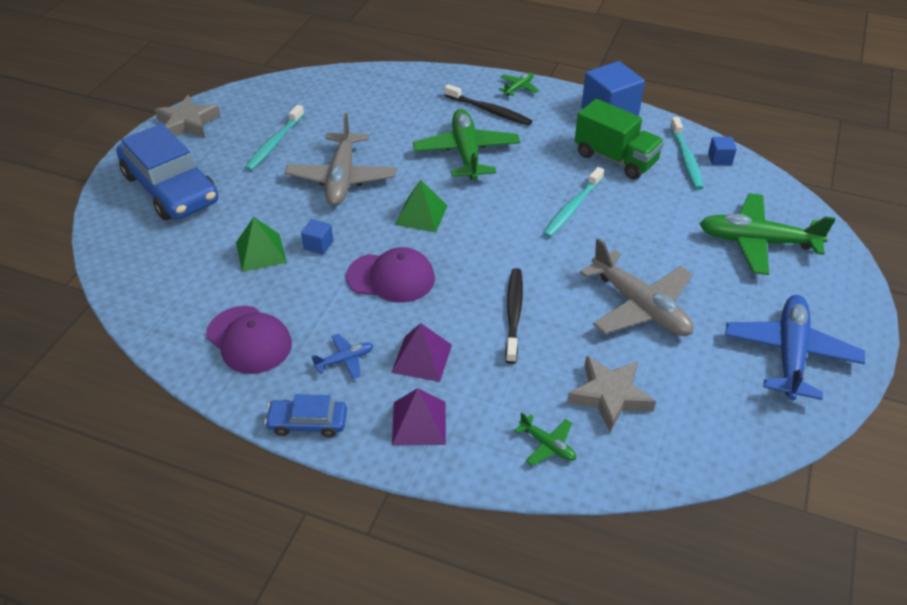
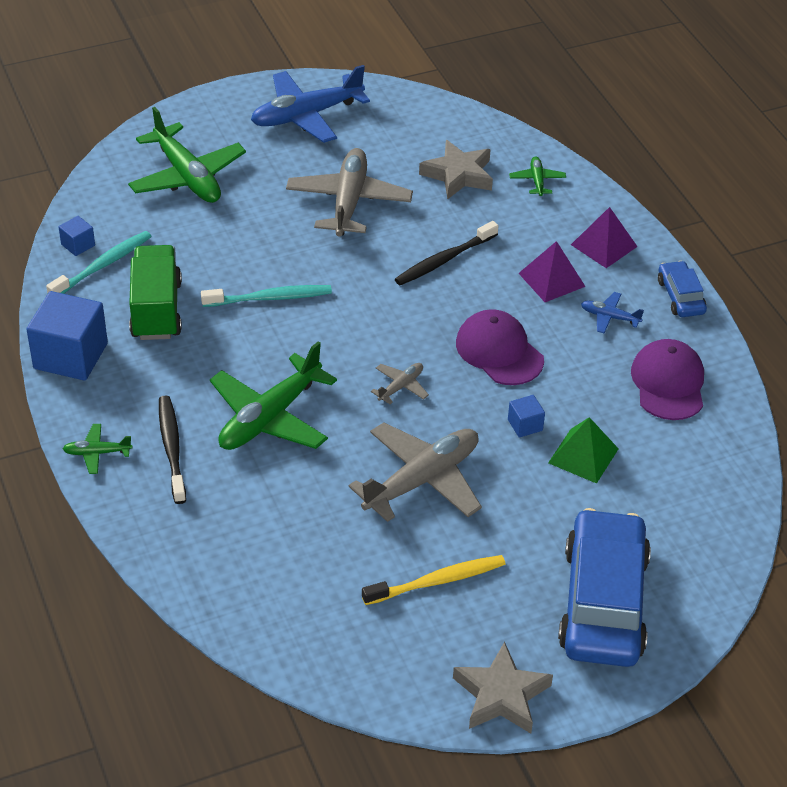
camera: 135 degrees left, 0 degrees up
(274, 143) = (436, 581): turquoise toothbrush -> yellow toothbrush
(308, 422) = (680, 296): blue car -> blue car turned 150 degrees counterclockwise
(421, 215) = (401, 386): green pyramid -> grey plane

